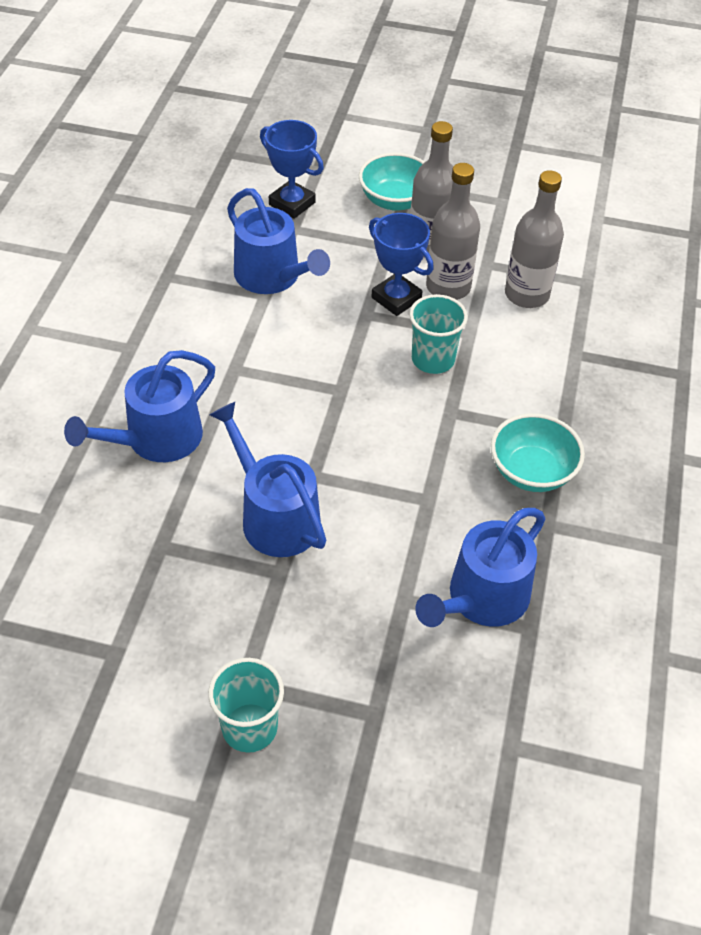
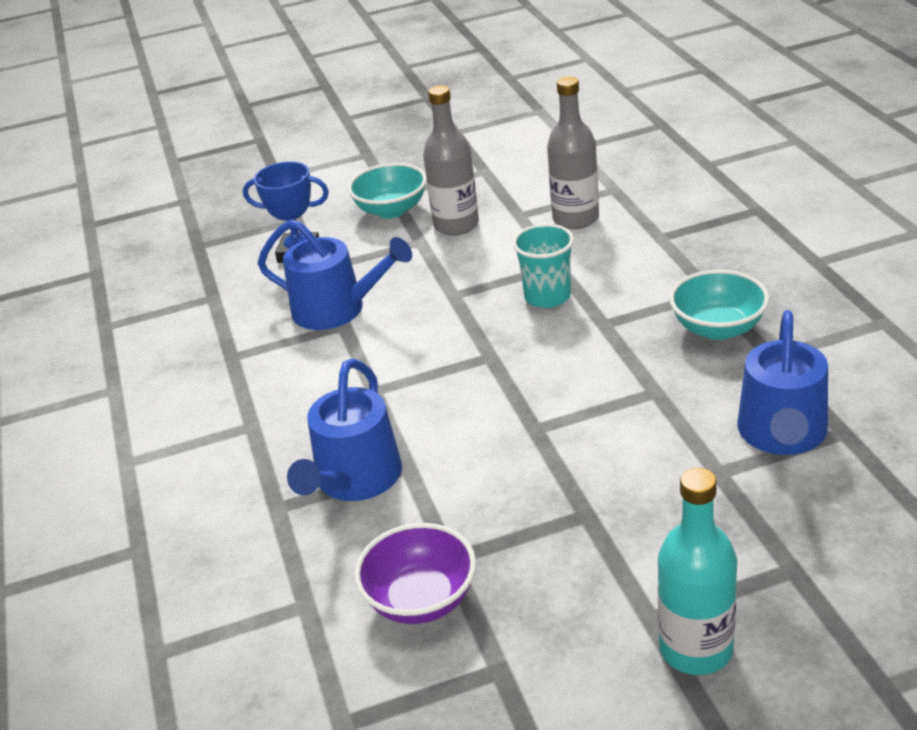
camera: 25 degrees left, 15 degrees down
(115, 565) = (421, 599): none -> purple bowl
(249, 727) = (696, 649): turquoise cup -> turquoise bottle
(275, 516) = (535, 476): blue watering can -> none
(396, 298) = (468, 272): blue trophy -> none
(448, 287) = (504, 244): grey bottle -> none

